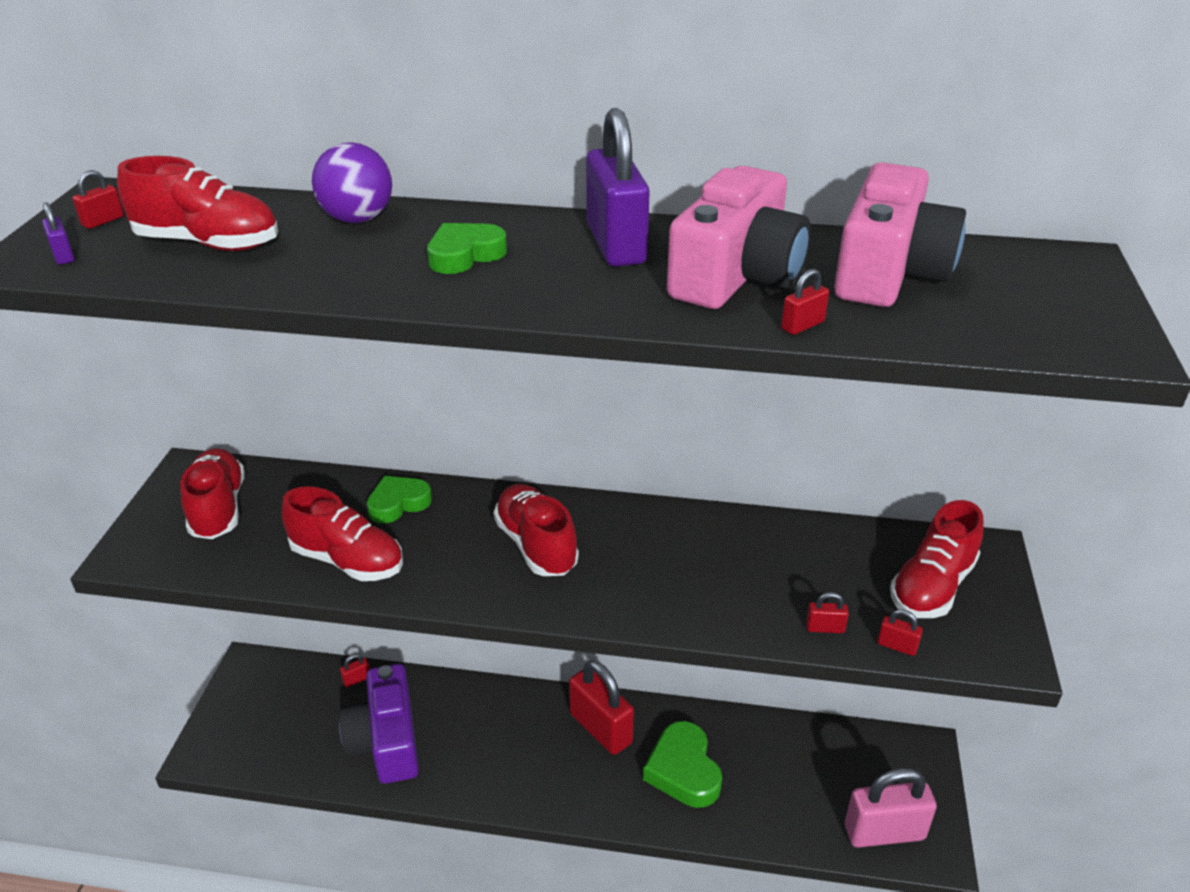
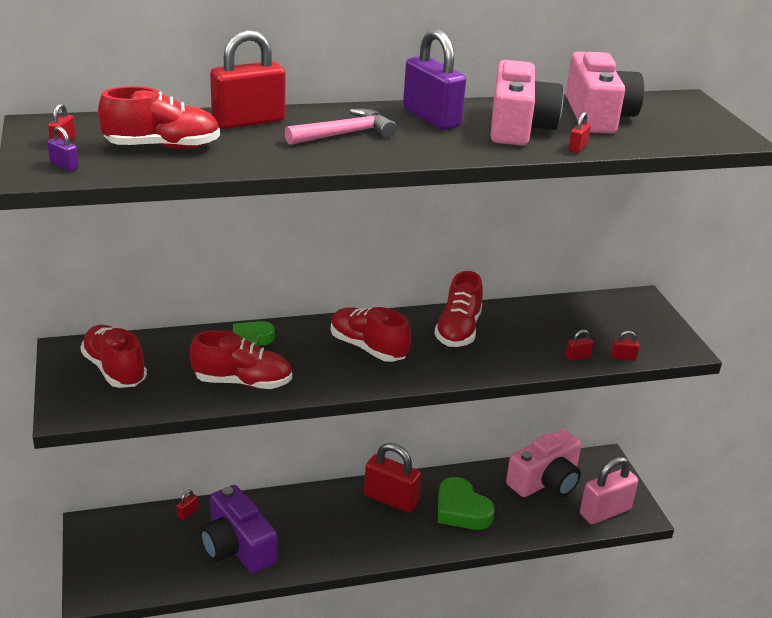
camera: 25 degrees left, 5 degrees down
(357, 219) = (248, 121): purple ball -> red padlock
(465, 255) = (345, 134): green heart -> pink hammer
(820, 759) = (545, 481): none -> pink camera
(932, 586) = (623, 323): red shoe -> red shoe (458, 330)

